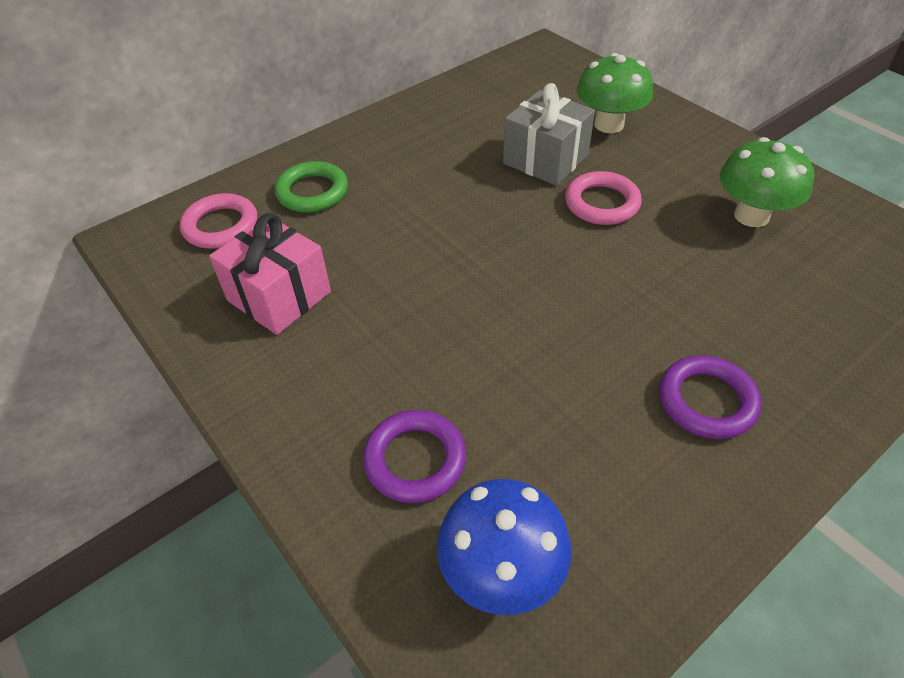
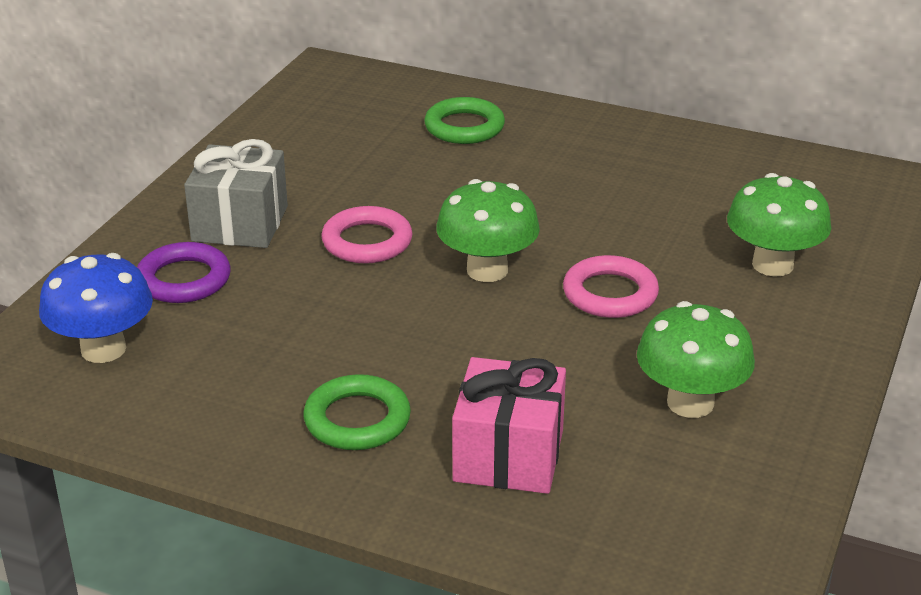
camera: 60 degrees right, 15 degrees down
(221, 226) = (376, 102): pink ring -> pink ring (367, 242)
(279, 296) = (314, 159): pink gift -> pink gift (508, 455)
(532, 252) = (487, 270): none -> green mushroom
(545, 159) = (654, 239): grey gift -> grey gift (240, 224)
(706, 401) = (357, 420): purple ring -> green ring

